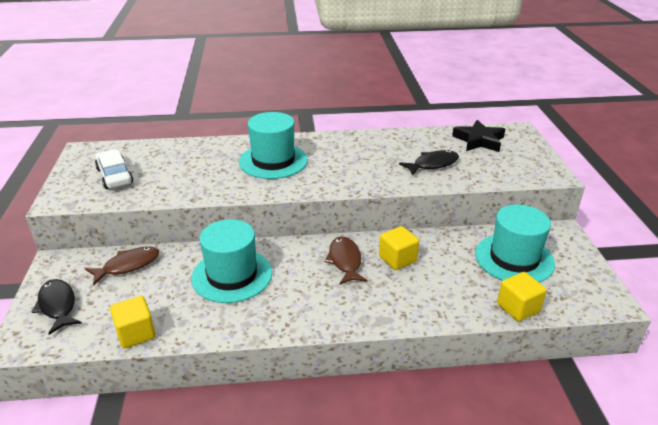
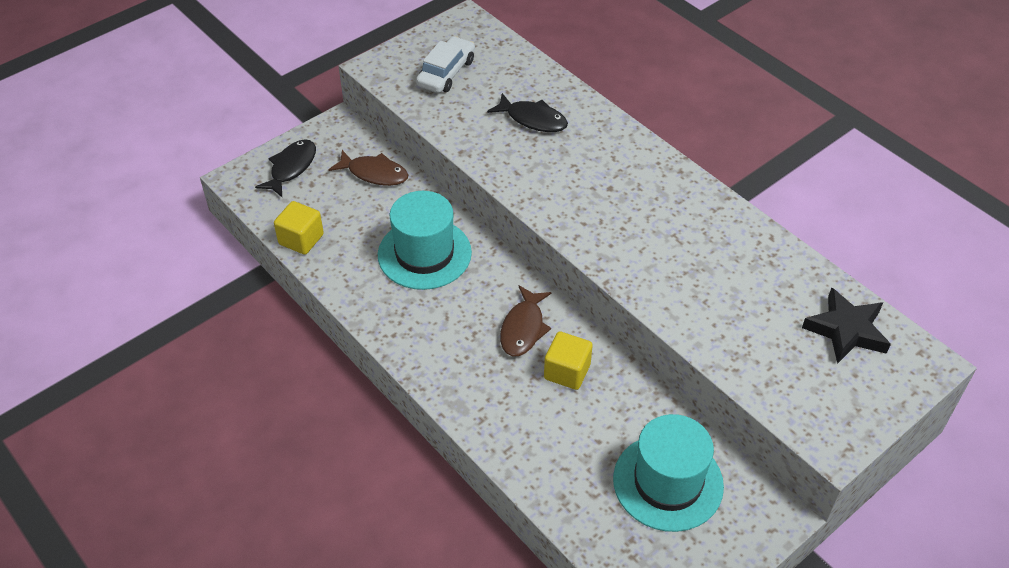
camera: 55 degrees right, 15 degrees up
(273, 161) = (590, 167): turquoise hat -> none
(345, 261) = (523, 328): brown fish -> brown fish turned 150 degrees clockwise
(433, 164) = (730, 309): black fish -> black fish (533, 119)
(518, 308) = (576, 518): yellow cube -> none

